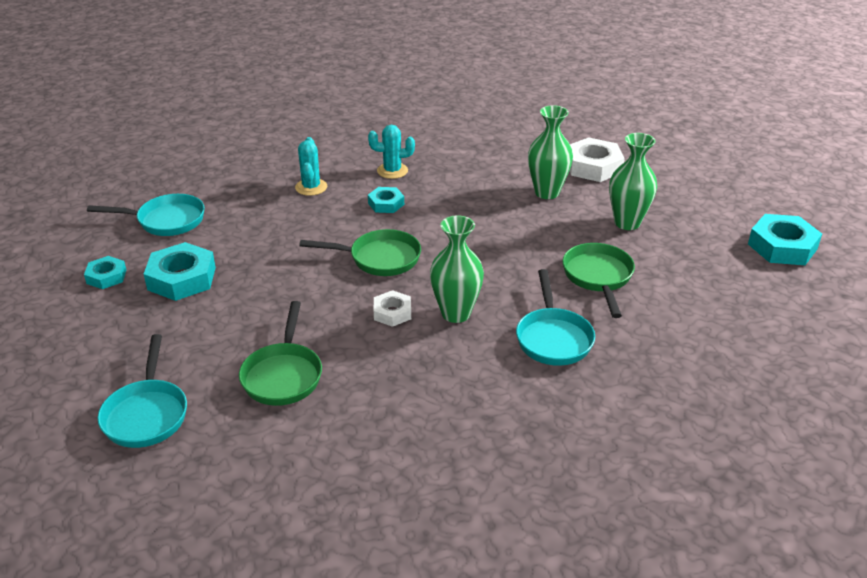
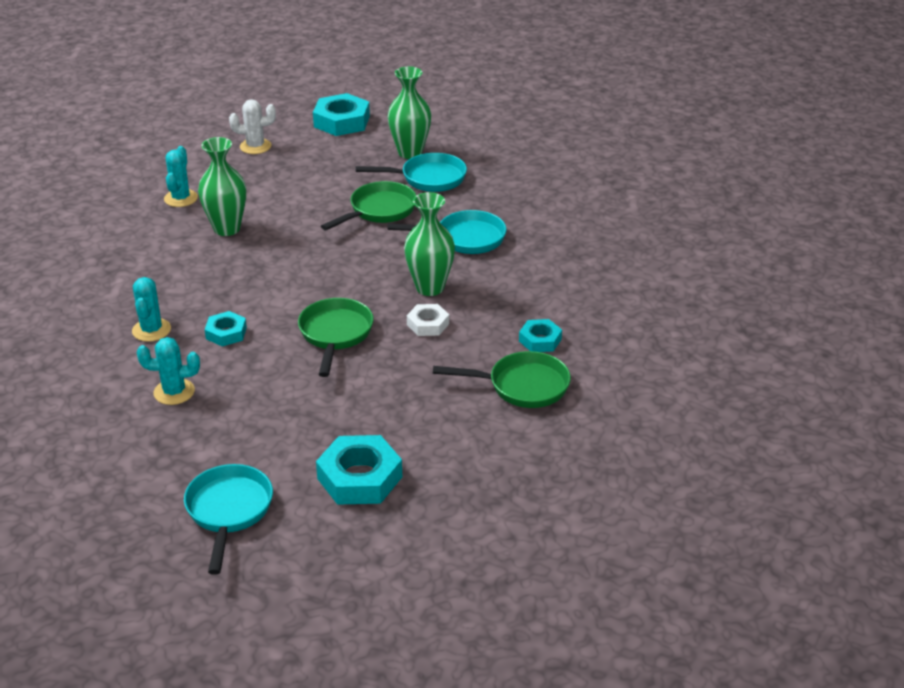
camera: 90 degrees left, 0 degrees up
(106, 276) = (350, 545): turquoise nut -> turquoise nut (540, 340)
(147, 414) = (584, 468): turquoise pan -> turquoise pan (428, 178)
(593, 166) = (181, 198): white nut -> turquoise cactus
(598, 277) = (379, 211): green pan -> green pan turned 135 degrees clockwise
(627, 223) = (292, 189): green vase -> green vase (410, 153)
(703, 197) = (255, 146): none -> white cactus

